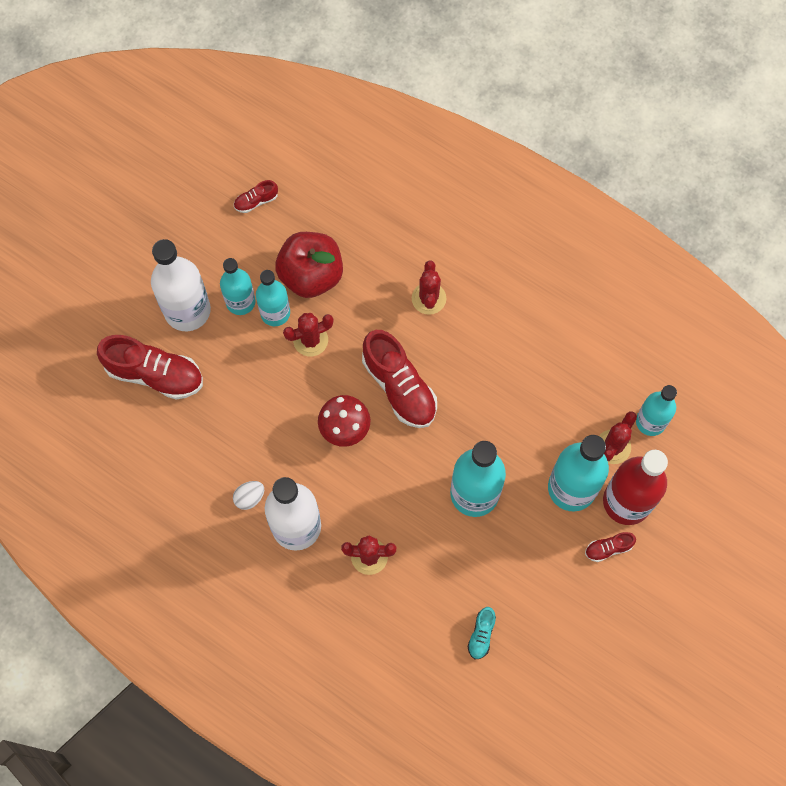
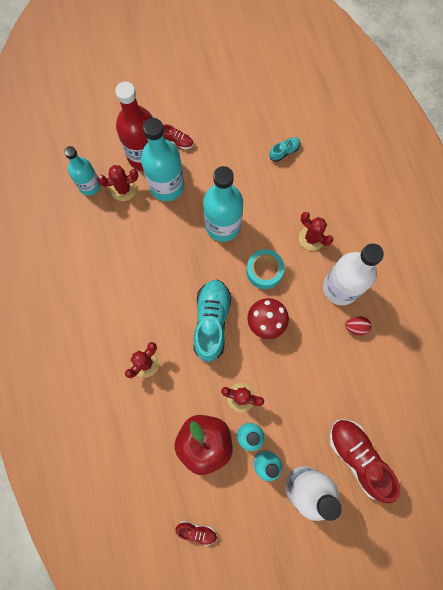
camera: 140 degrees left, 5 degrees up
(249, 497) = (355, 327): white egg -> red egg
(389, 480) = (264, 271): none -> turquoise tape
(399, 387) = (212, 322): red shoe -> turquoise shoe

